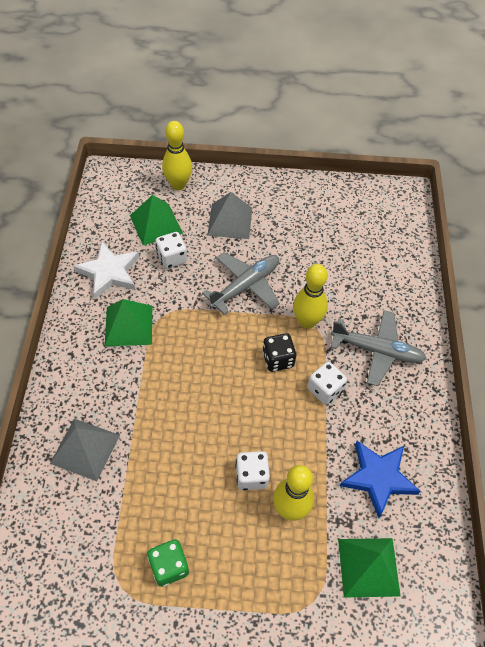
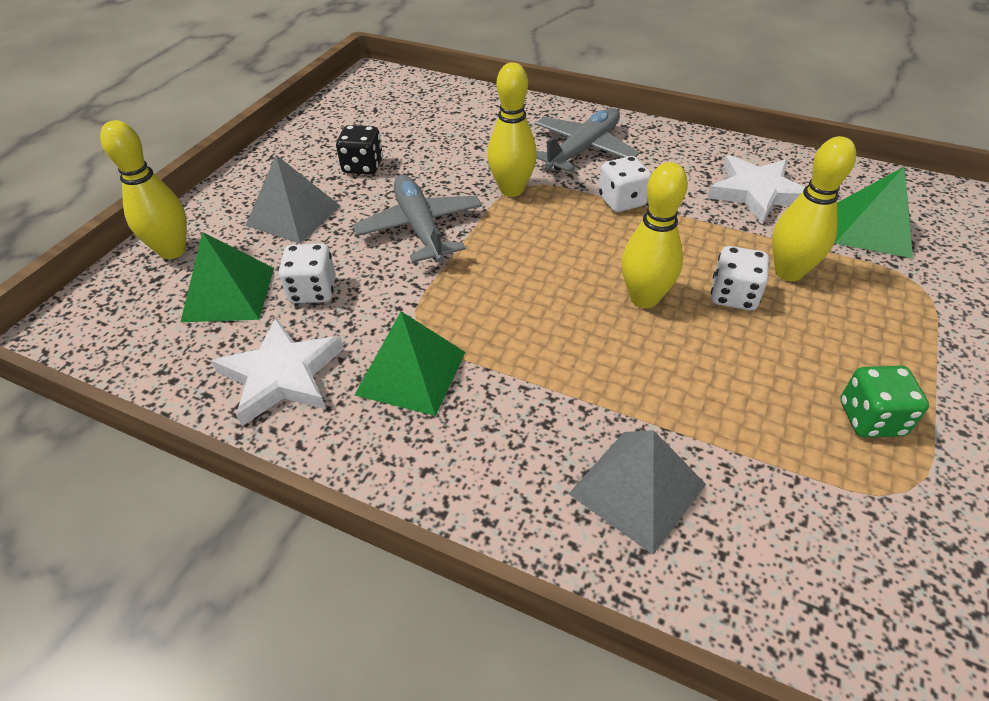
camera: 65 degrees left, 10 degrees down
(228, 424) = (644, 298): none -> yellow bowling pin
(278, 359) = (558, 228): black dice -> black dice (363, 166)
(378, 478) = (756, 192): blue star -> white star

